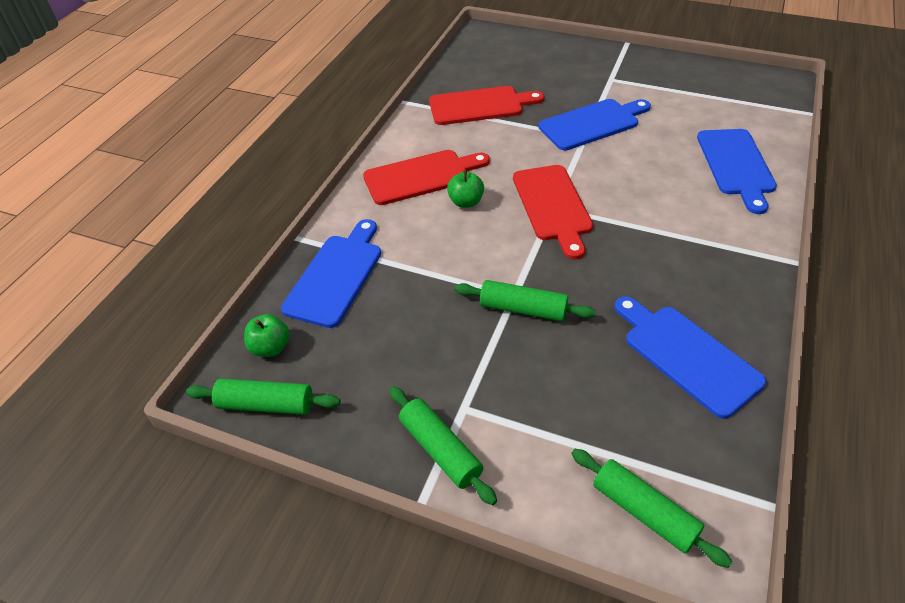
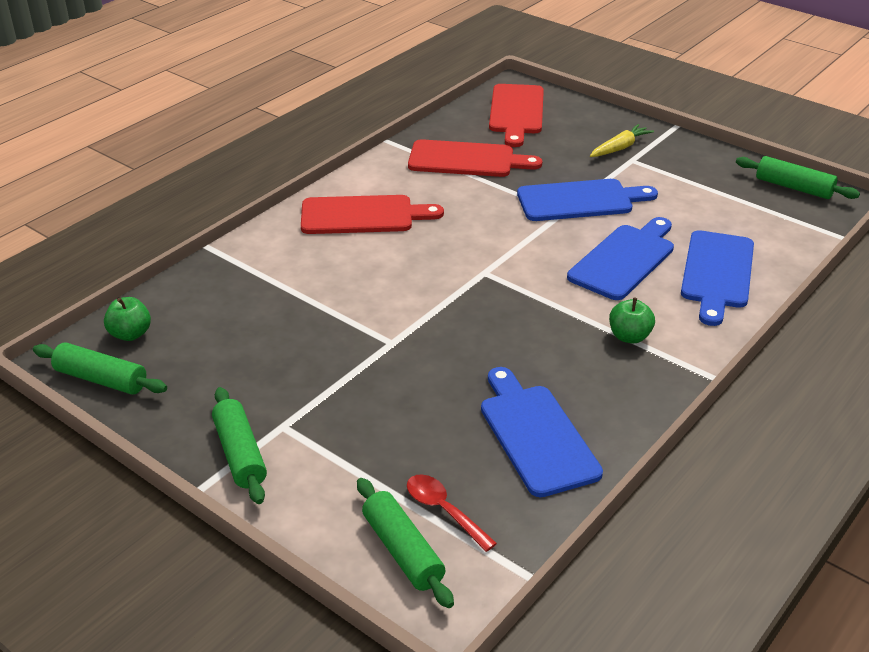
camera: 15 degrees right, 10 degrees down
(336, 276) = (225, 287): blue cutting board -> blue cutting board (624, 259)
(466, 202) = (394, 248): green apple -> green apple (629, 336)
(523, 309) = (393, 356): green rolling pin -> green rolling pin (793, 187)
(553, 206) = (484, 271): red cutting board -> red cutting board (516, 112)
(595, 70) = (620, 148): none -> yellow carrot
(655, 457) = (444, 511): none -> red spoon

